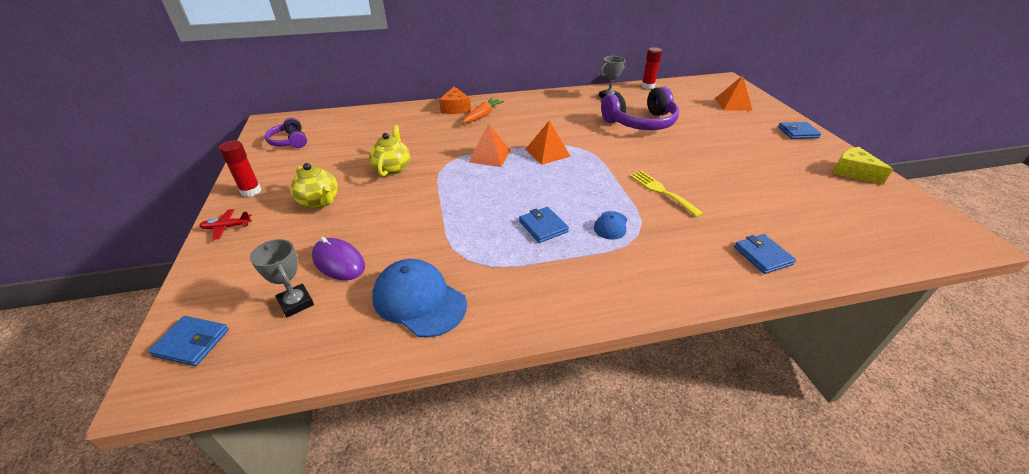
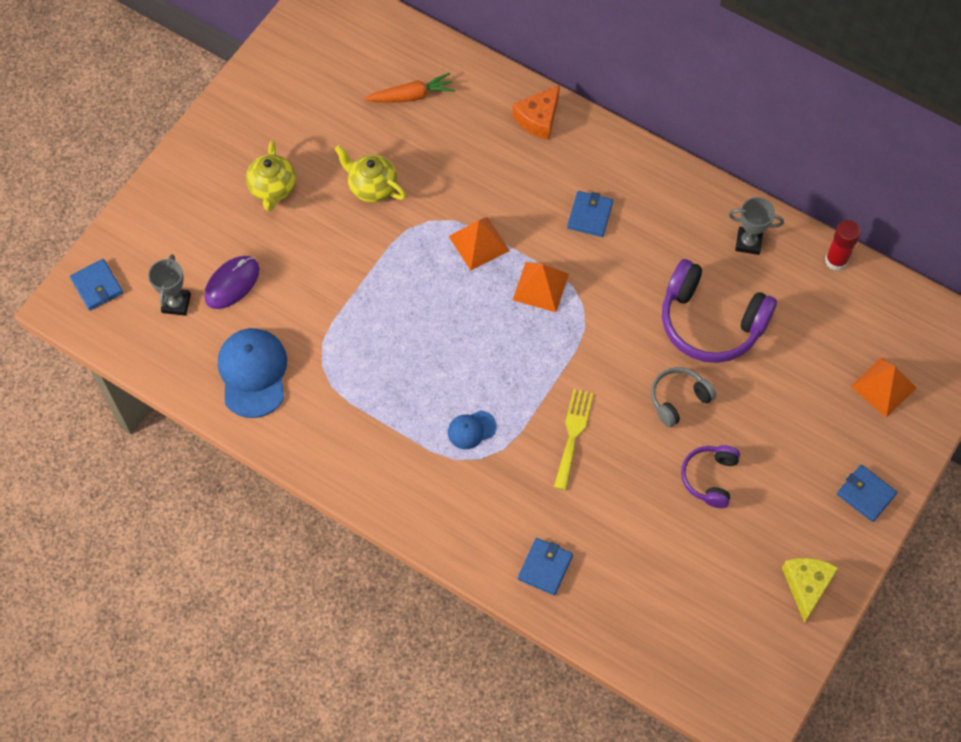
camera: 45 degrees right, 25 degrees up
(227, 227) = (183, 167): red plane -> none
(251, 191) = (230, 124): red glue stick -> none
(289, 141) = (317, 54): purple headphones -> purple headphones (710, 478)
(338, 262) = (232, 283): purple mouse -> purple mouse turned 45 degrees clockwise
(392, 168) = (372, 187): yellow teapot -> yellow teapot turned 105 degrees counterclockwise
(482, 115) = (552, 160): orange carrot -> orange carrot (411, 96)
(543, 227) = (416, 381): blue wallet -> blue wallet (590, 215)
(678, 150) = (678, 399): none -> grey headphones

